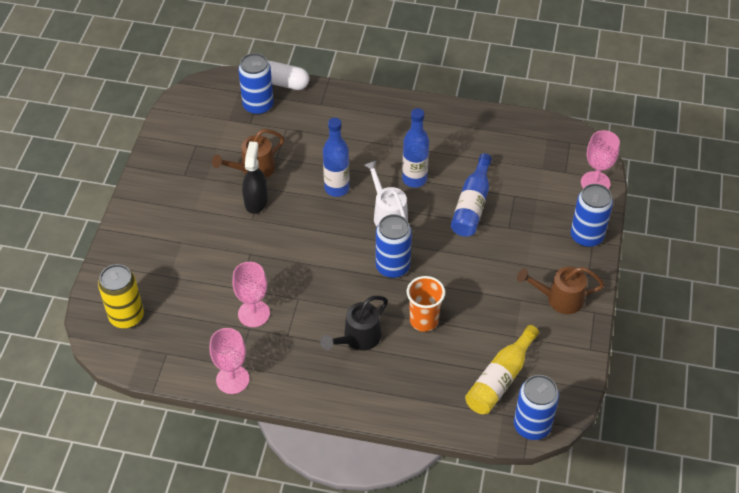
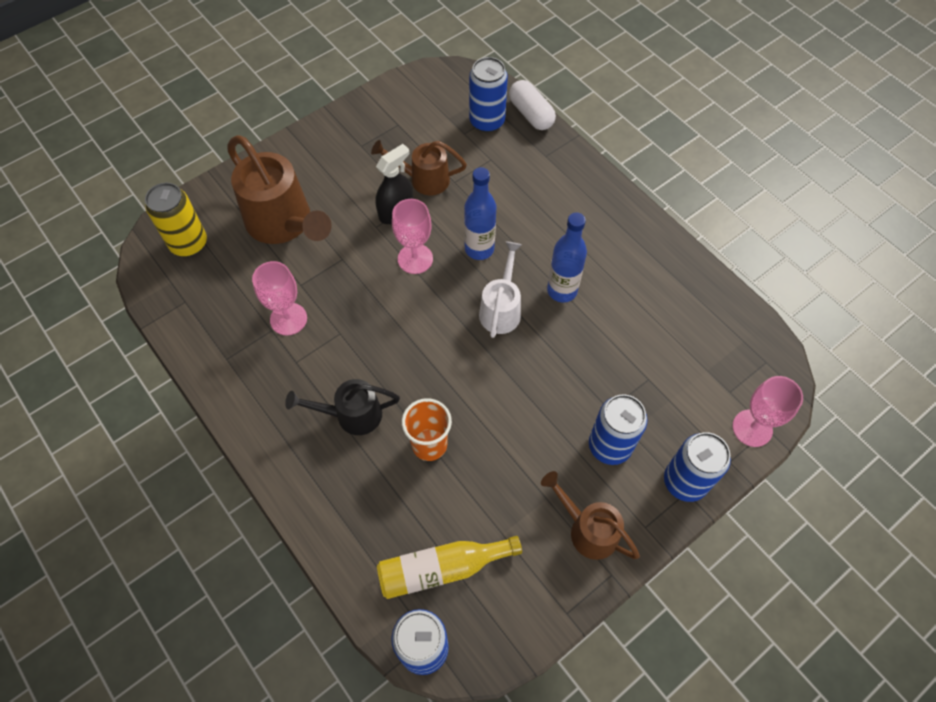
camera: 40 degrees right, 10 degrees up
(184, 259) = (284, 224): none -> brown watering can
(232, 379) = (210, 369): pink goblet -> pink goblet (415, 259)
(392, 267) = (454, 366): blue can -> blue can (609, 446)
(472, 205) = (594, 358): blue bottle -> none

